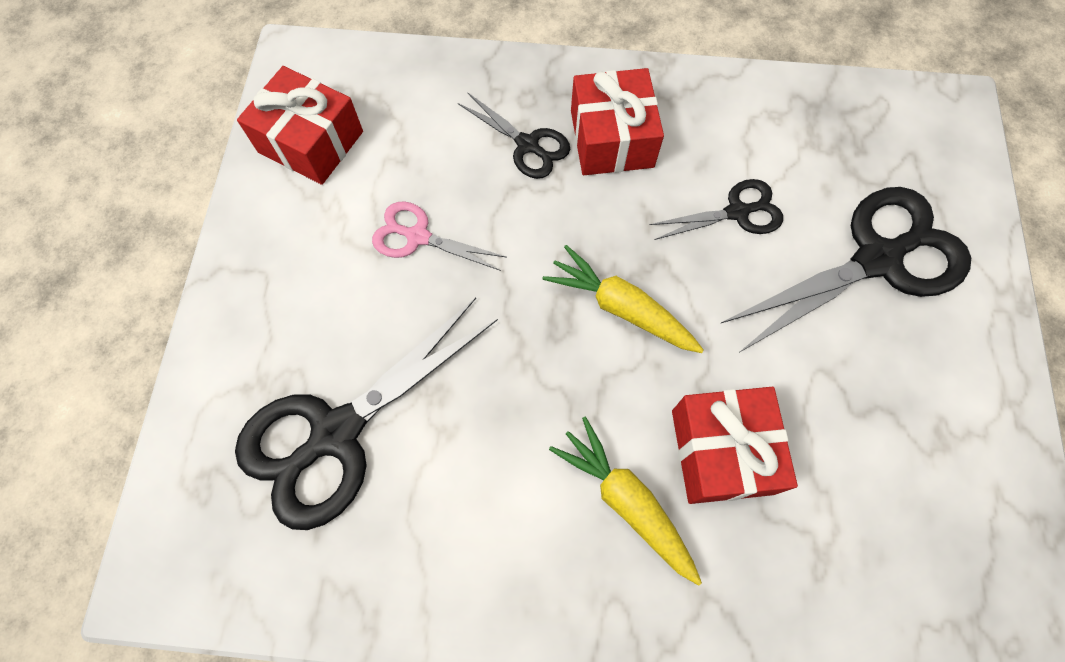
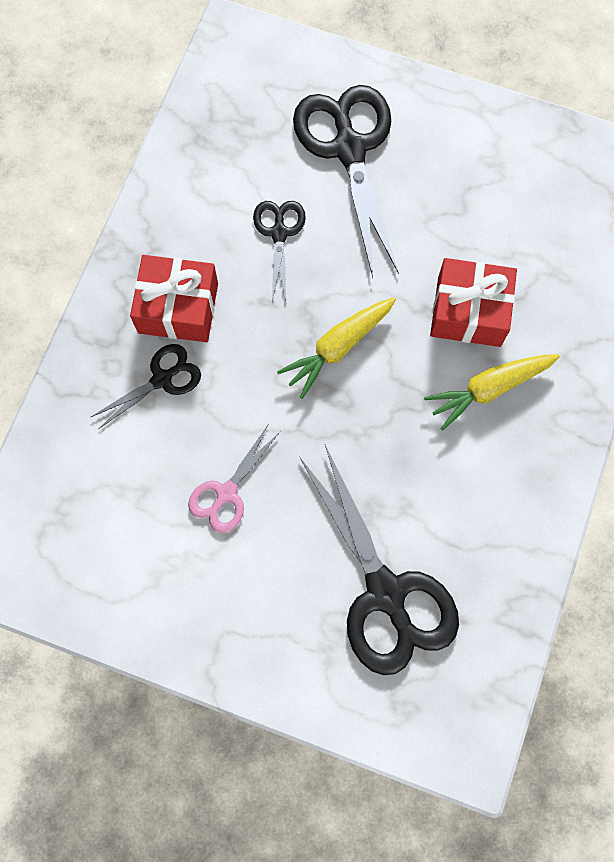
camera: 75 degrees left, 5 degrees up
(311, 142) = (96, 571): red gift -> none

